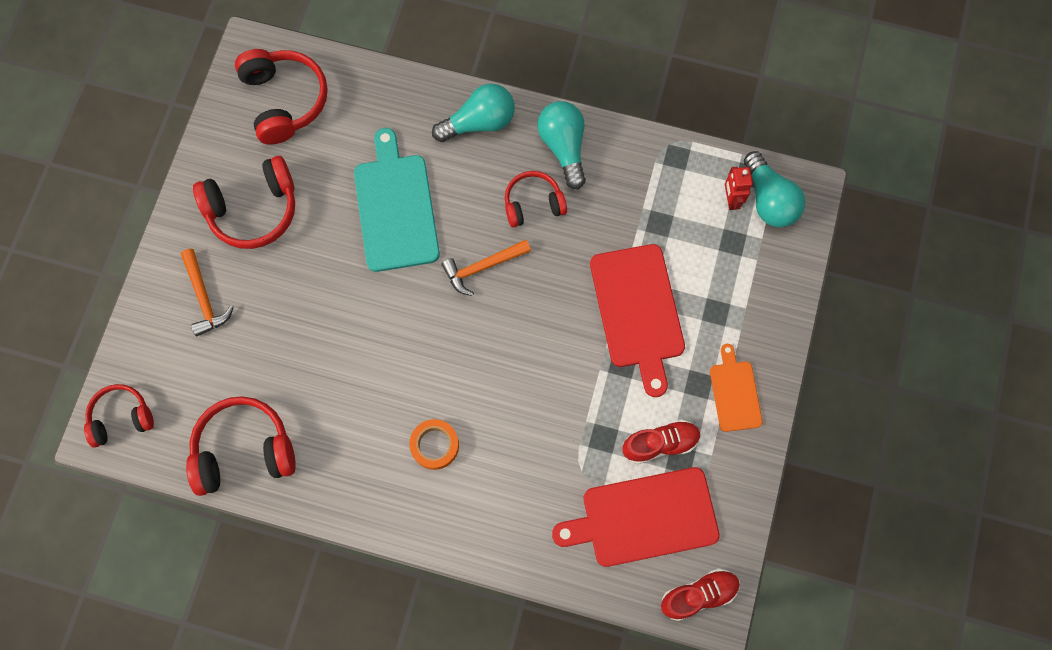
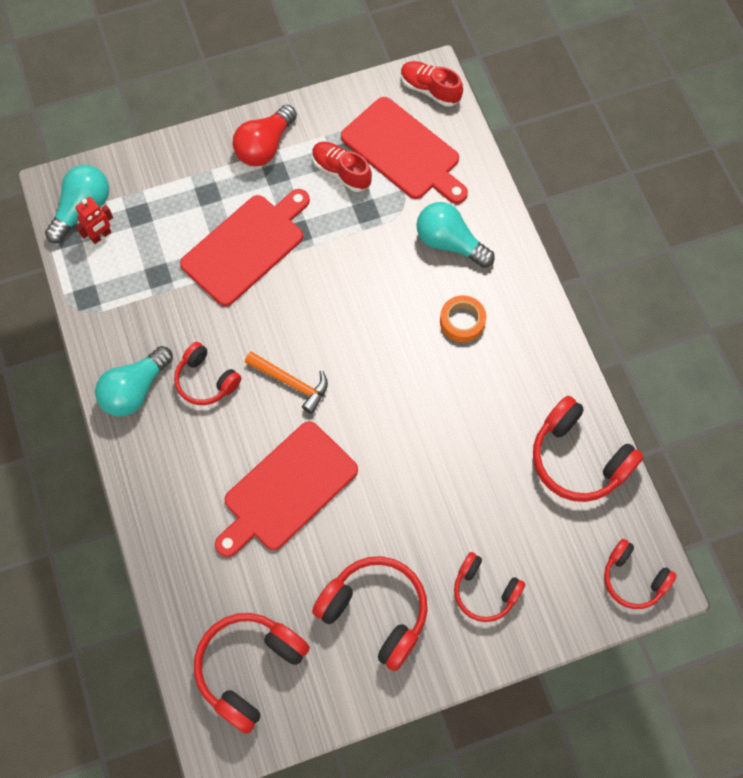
camera: 125 degrees left, 5 degrees down
(204, 298) = (484, 591): orange hammer -> red headphones
(395, 207) = (287, 489): turquoise cutting board -> red cutting board
(479, 122) = (156, 475): turquoise light bulb -> turquoise light bulb (449, 243)
(734, 393) = (265, 146): orange cutting board -> red light bulb

